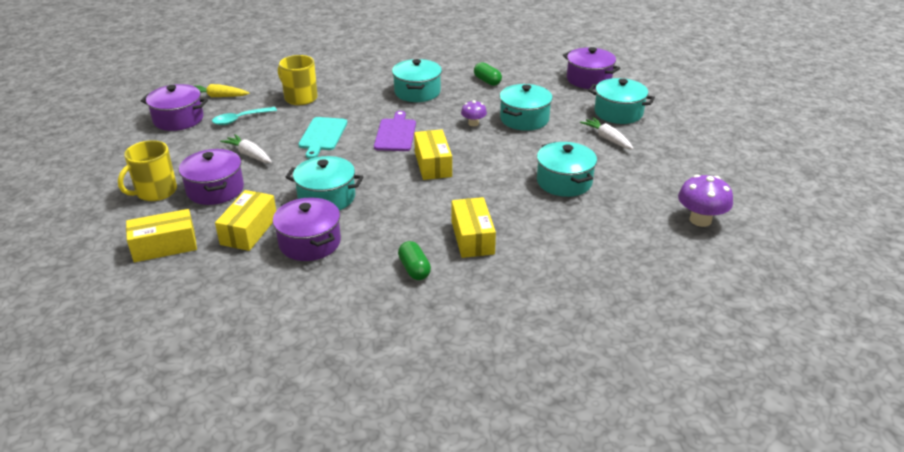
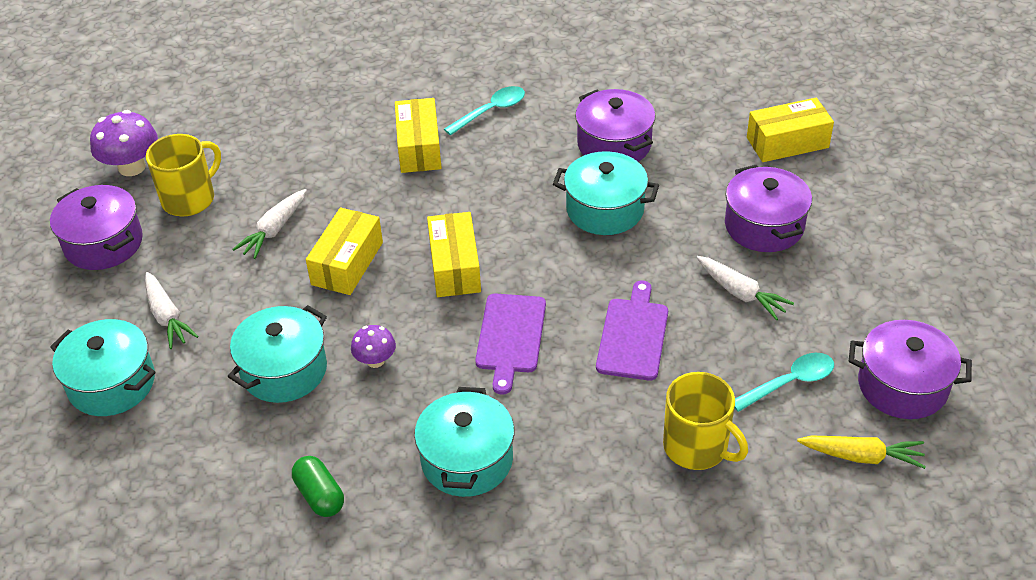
camera: 175 degrees left, 10 degrees up
(155, 192) = (847, 223): yellow mug -> yellow mug (189, 199)
(249, 230) = (693, 161): yellow box -> yellow box (347, 263)
(322, 135) = (633, 335): turquoise cutting board -> purple cutting board
(414, 269) = (491, 111): green capsule -> turquoise spoon
(564, 182) = (274, 230): turquoise pot -> white carrot
(589, 79) = (110, 495): purple pot -> purple pot (103, 243)

